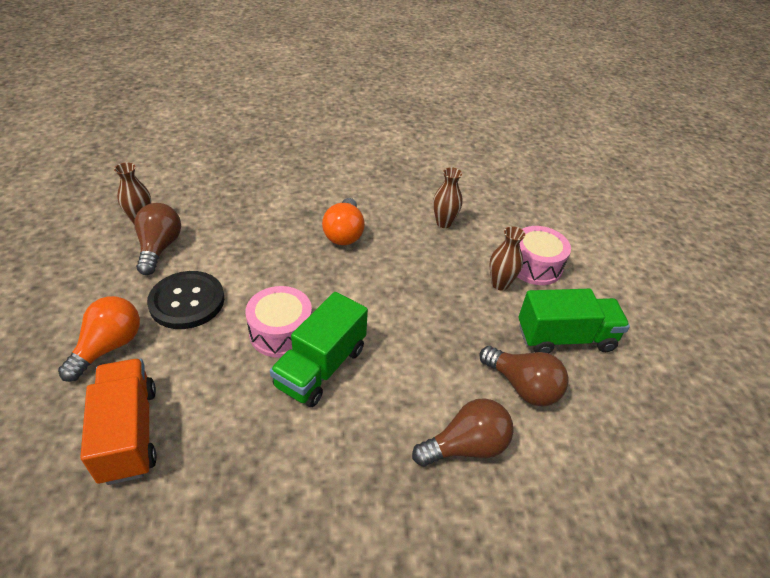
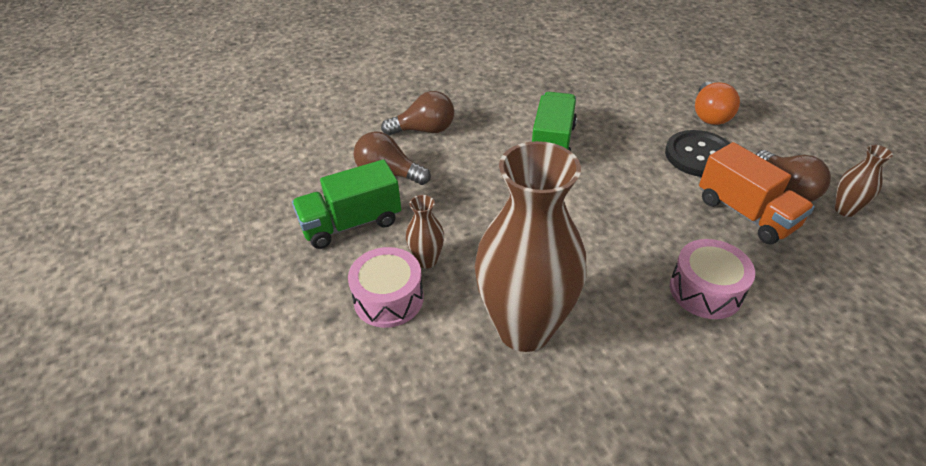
camera: 165 degrees right, 0 degrees up
(129, 433) = (636, 85): orange truck -> orange truck (745, 213)
(281, 332) = (602, 156): pink drum -> pink drum (705, 290)
(344, 233) = (632, 267): orange light bulb -> none
(444, 223) = (524, 328): brown vase -> brown vase, size x2.40
(466, 446) = (424, 130): brown light bulb -> brown light bulb turned 150 degrees counterclockwise

